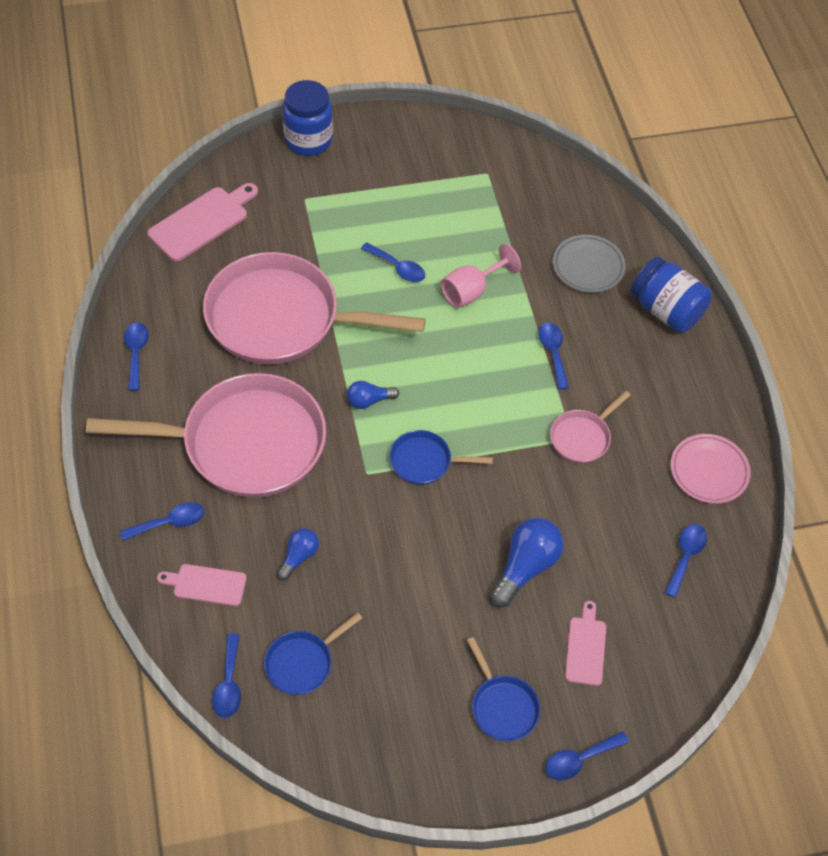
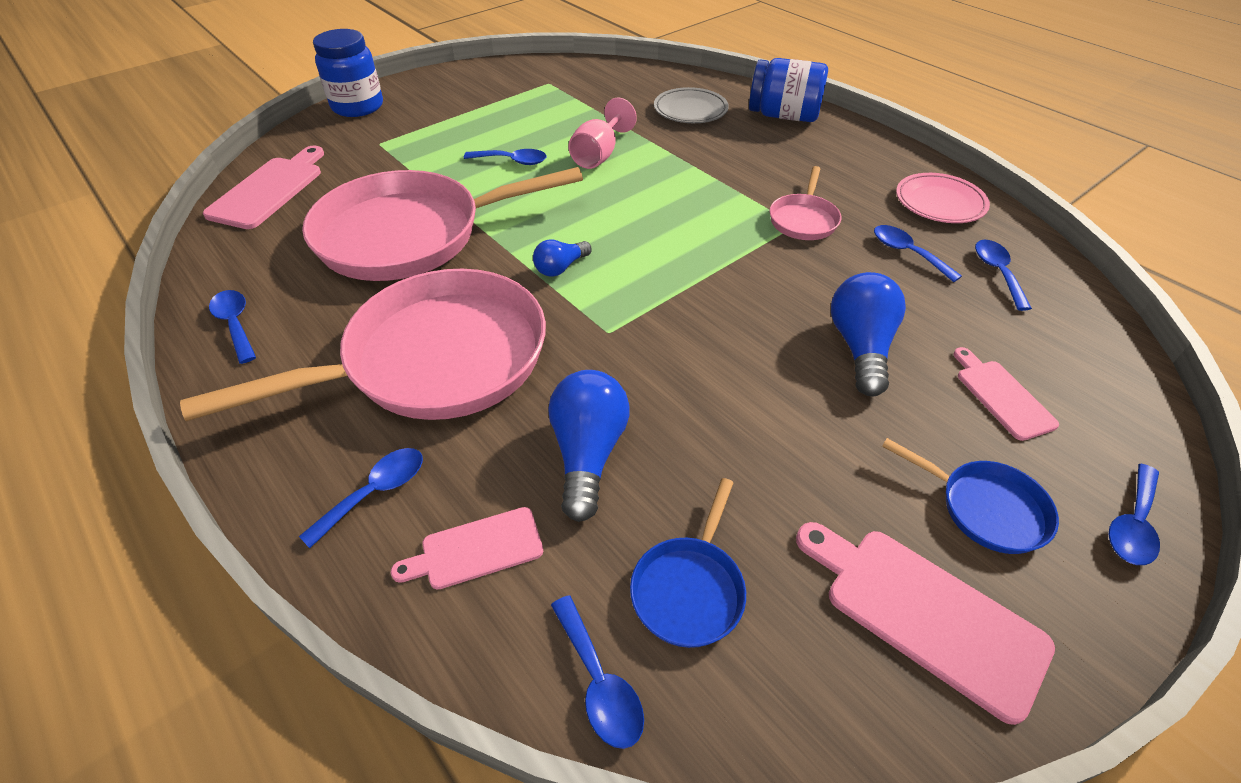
camera: 25 degrees left, 10 degrees down
(299, 557) = (588, 454): blue light bulb -> blue light bulb, size x1.73
(415, 739) = (925, 613): none -> pink cutting board
(425, 461) = (665, 296): blue pan -> none
(553, 352) = (715, 171): blue spoon -> blue spoon (907, 253)

